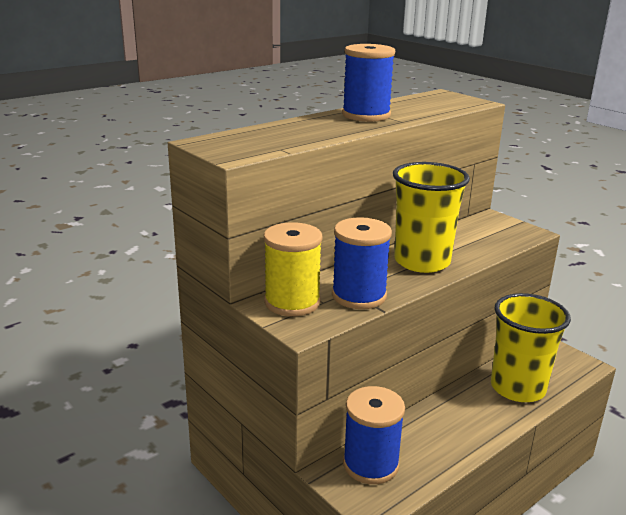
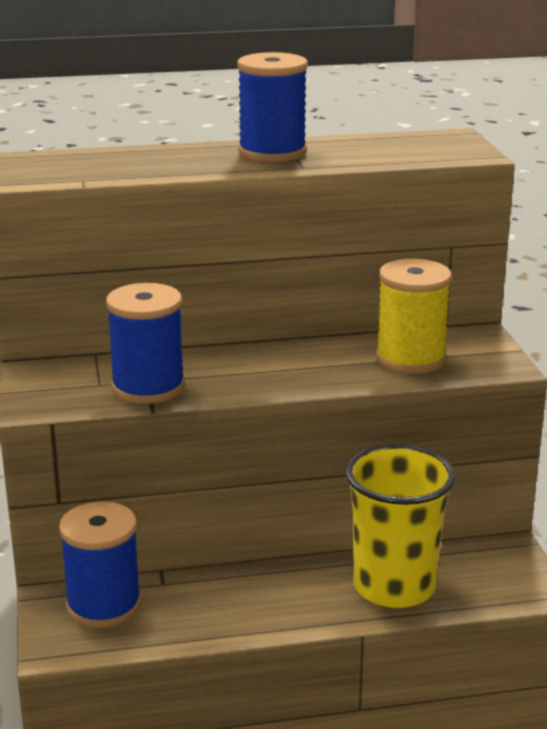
camera: 30 degrees right, 0 degrees up
(292, 302) = (65, 376): yellow spool -> yellow spool (410, 359)
(422, 261) = (286, 368): yellow cup -> none

